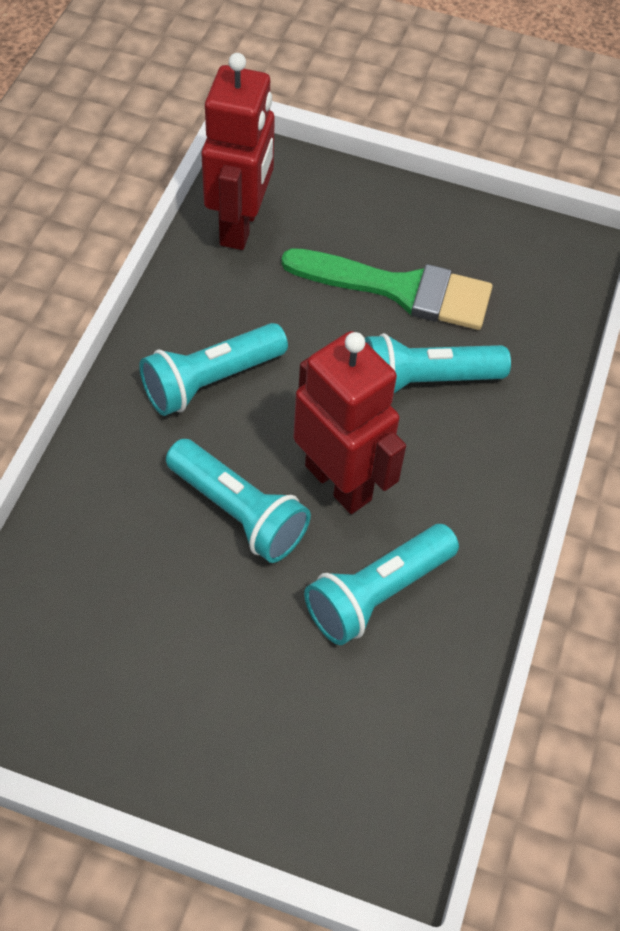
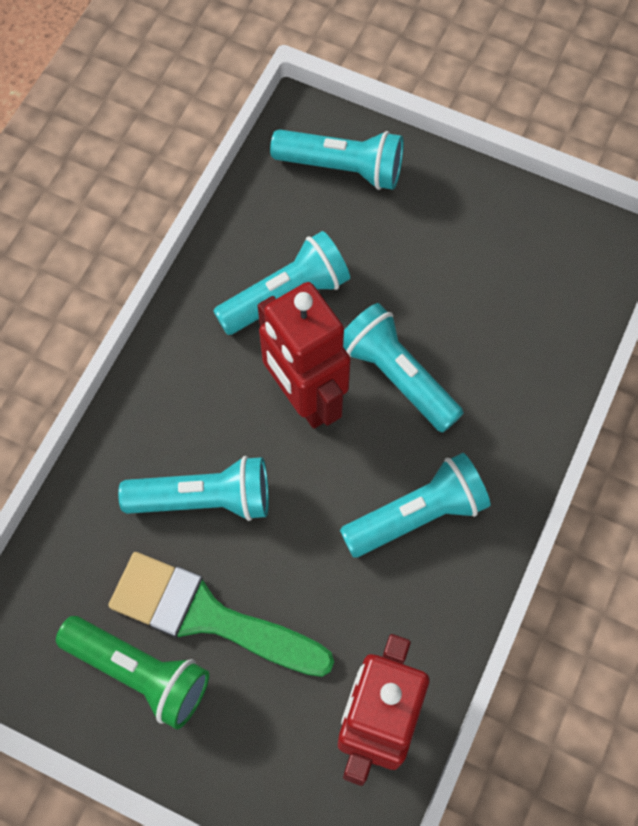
camera: 170 degrees left, 10 degrees up
(330, 778) = (342, 168): none -> turquoise flashlight
(450, 247) = (140, 673): none -> green flashlight

